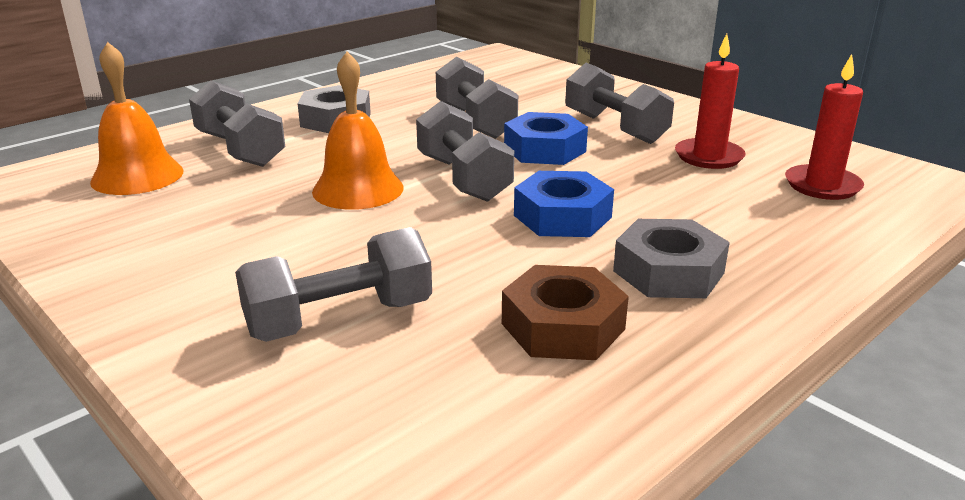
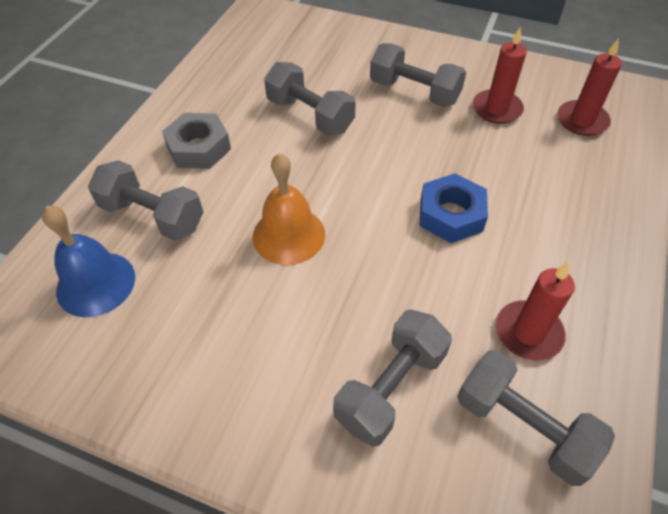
camera: 25 degrees left, 25 degrees up
(137, 176) = (96, 283): orange bell -> blue bell
(463, 178) = (354, 193): grey dumbbell -> grey dumbbell (523, 426)
(544, 149) = (385, 136): blue nut -> none
(563, 326) = (528, 332): brown nut -> red candle
(668, 272) = (551, 250): grey nut -> none

